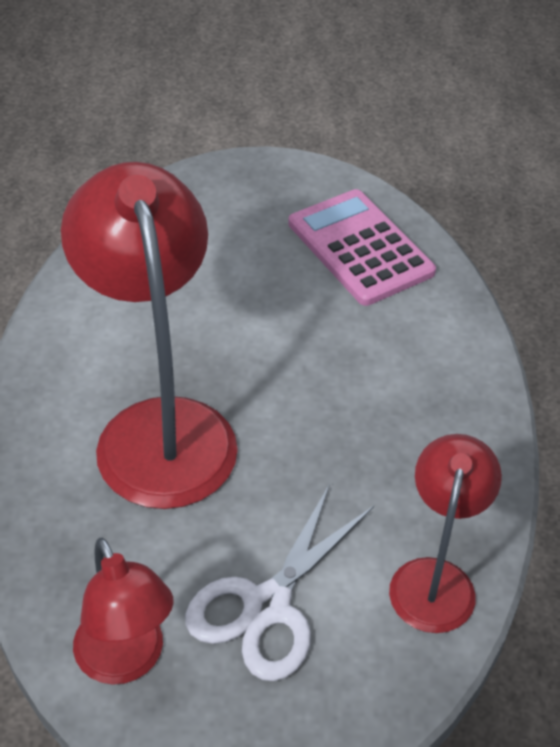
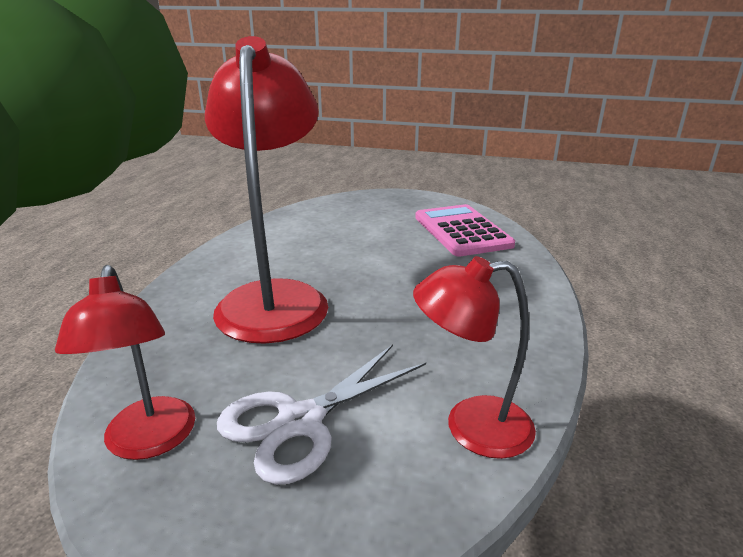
camera: 15 degrees right, 20 degrees down
(435, 578) = (471, 427): red lamp -> red lamp turned 120 degrees counterclockwise

